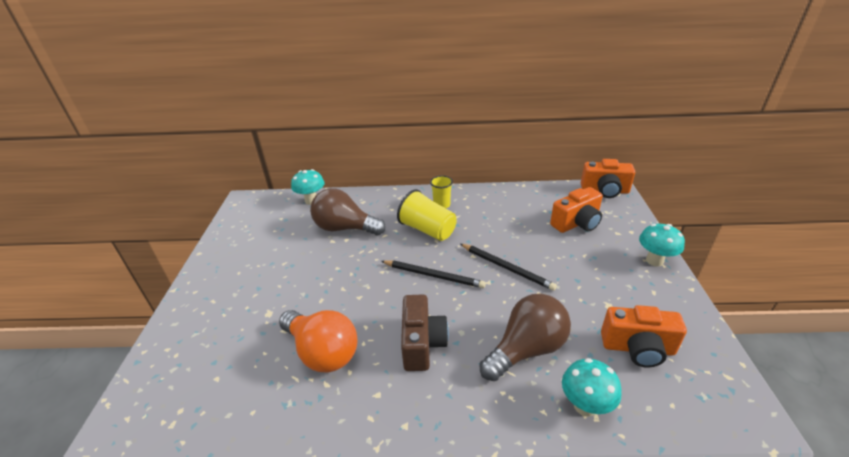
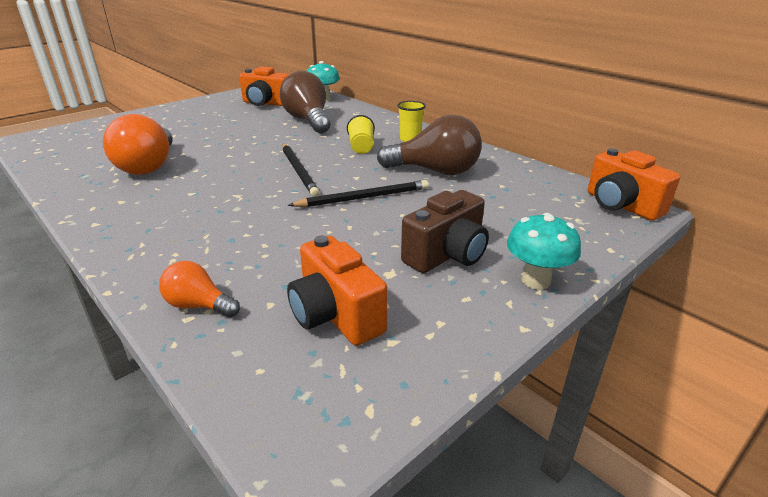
camera: 45 degrees right, 5 degrees down
(422, 344) = (200, 197): brown camera -> brown camera (447, 255)
(427, 230) = (361, 147): yellow cup -> yellow cup, size x0.61
(507, 268) = (364, 198): black pencil -> black pencil turned 105 degrees counterclockwise
(526, 349) = (250, 246): brown light bulb -> brown light bulb (435, 171)
(576, 223) = (514, 209): orange camera -> orange camera (266, 103)
(585, 405) = (199, 305): turquoise mushroom -> orange light bulb

